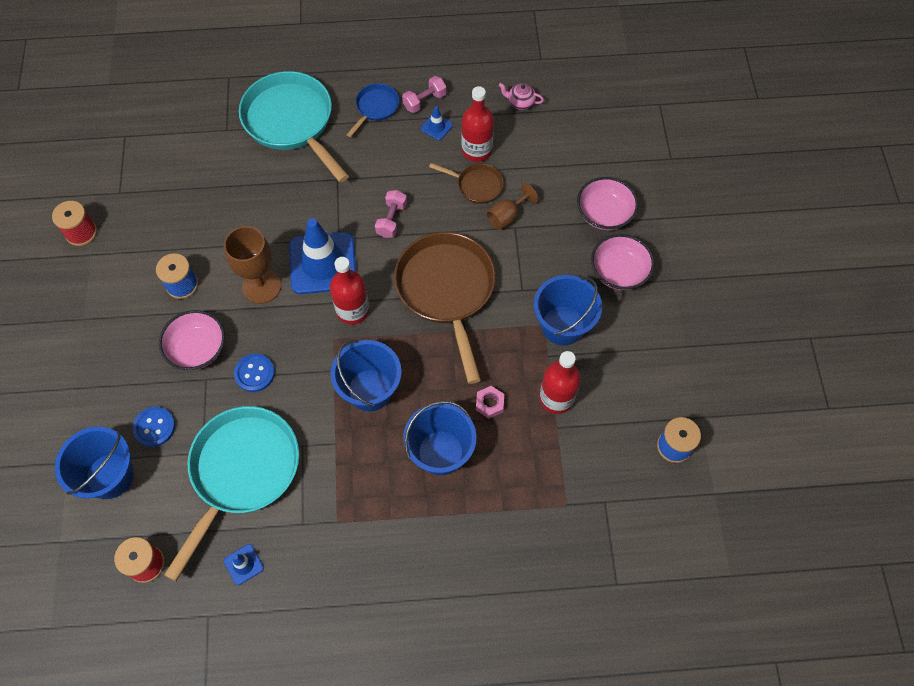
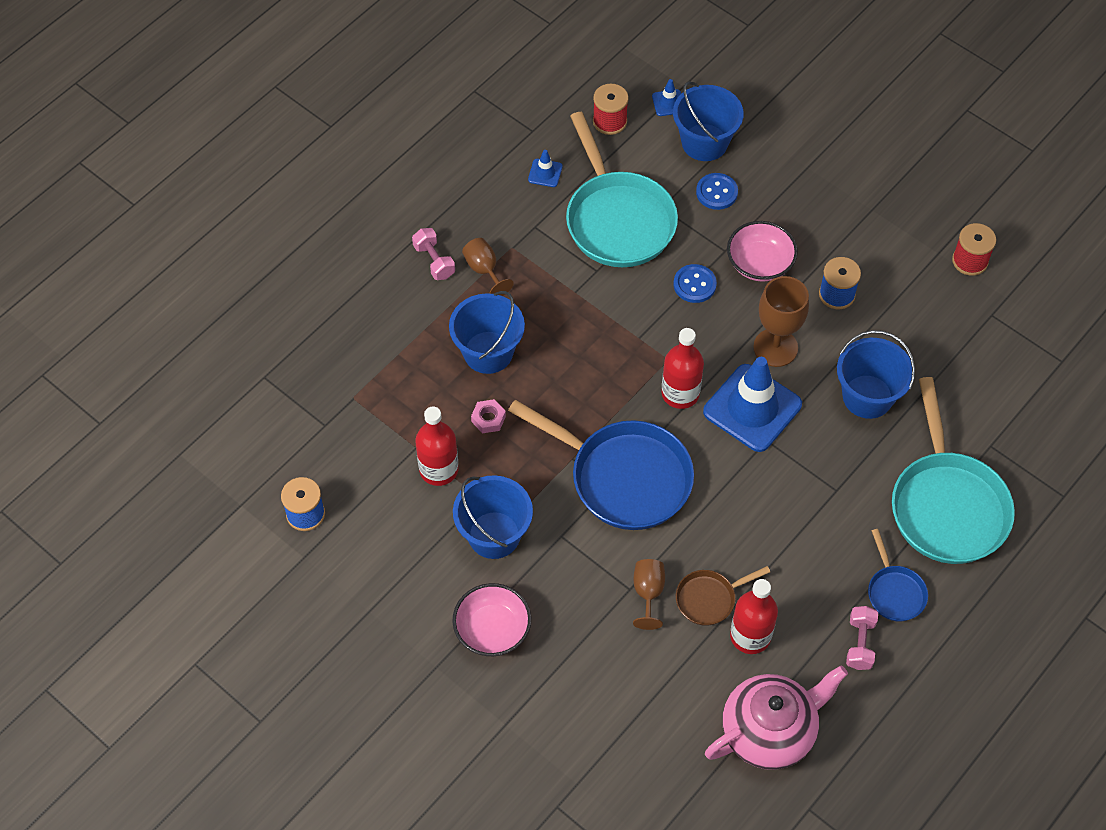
camera: 135 degrees right, 5 degrees down
(292, 122) = (947, 506): turquoise pan -> turquoise pan turned 75 degrees clockwise
(370, 390) = (593, 348): blue bucket -> blue bucket (867, 396)
(375, 521) = (484, 270): none -> brown goblet
(391, 220) = (743, 496): pink dumbbell -> pink dumbbell (434, 261)
(436, 127) = (815, 626): blue traffic cone -> blue traffic cone (668, 103)
(447, 291) = (623, 477): brown pan -> blue pan
(520, 103) = (769, 731): pink teapot -> pink teapot, size x2.42
(604, 214) = (562, 678): pink bowl -> none

